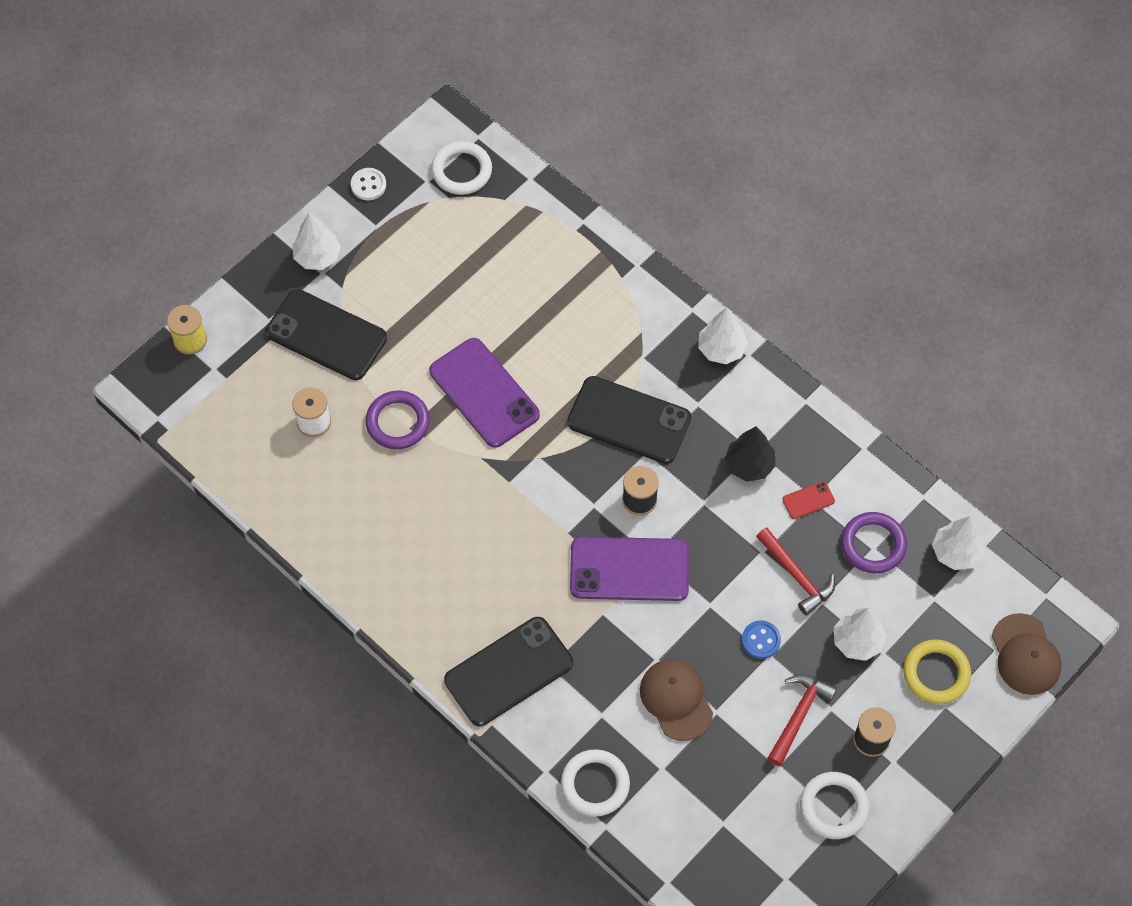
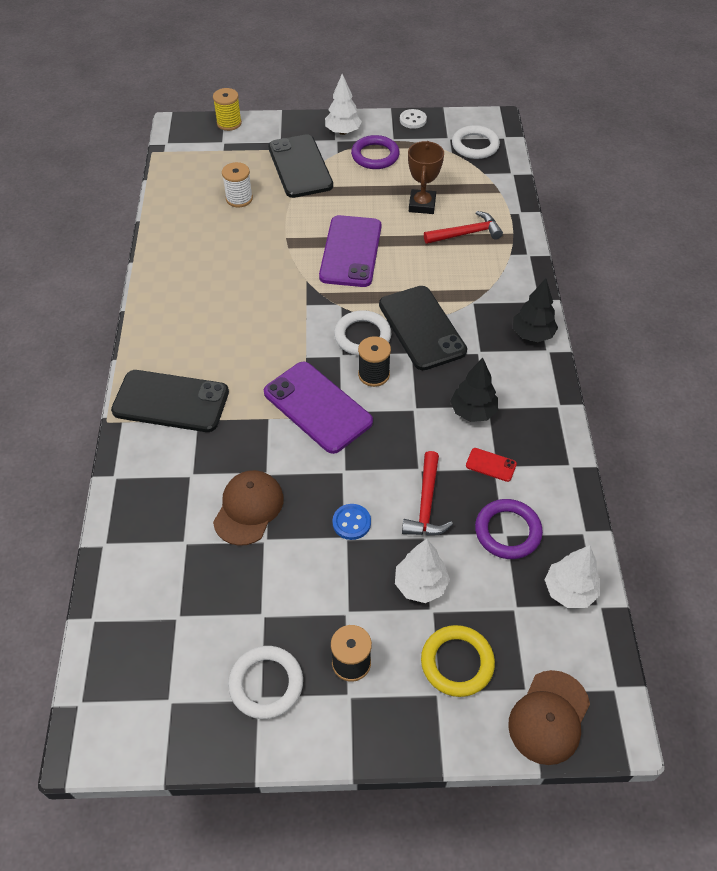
camera: 45 degrees right, 10 degrees down
(398, 422) = (283, 230): purple ring -> purple ring (375, 155)
(489, 285) = (422, 205): none -> brown trophy
(595, 784) = (132, 512): white ring -> white ring (362, 336)
(721, 349) = (532, 334): white tree -> black tree
(799, 716) = (318, 596): red hammer -> red hammer (466, 233)

